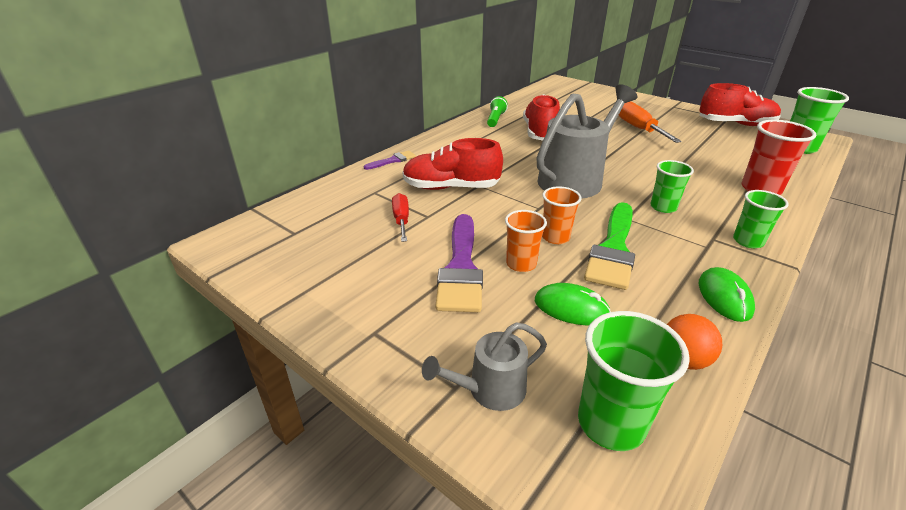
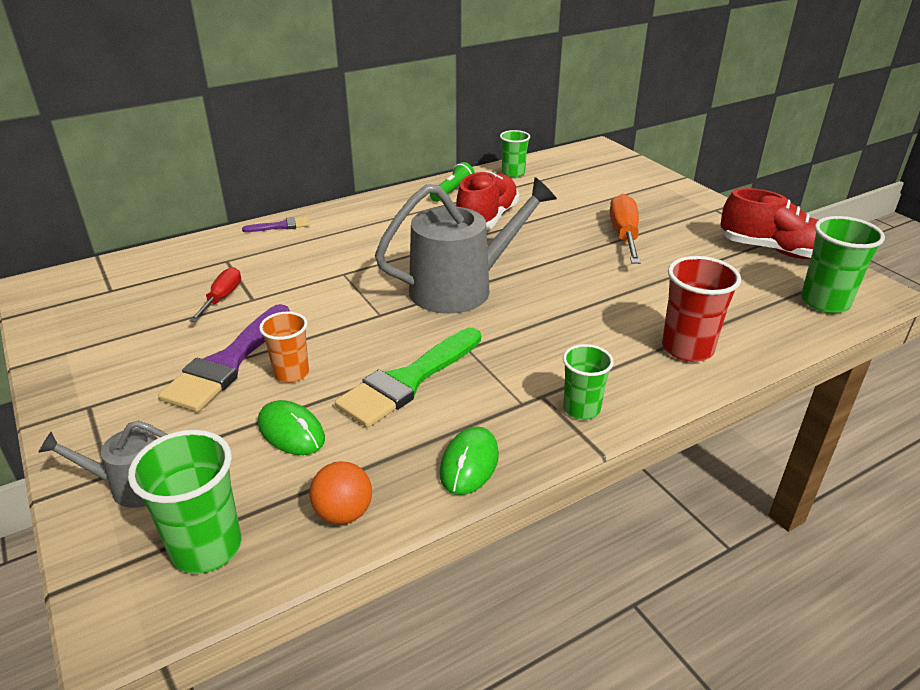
camera: 20 degrees right, 0 degrees up
(451, 187) = (310, 270): red shoe -> none
(555, 237) = (359, 352): orange cup -> none
(663, 207) = (527, 344): green cup -> green cup (513, 173)

